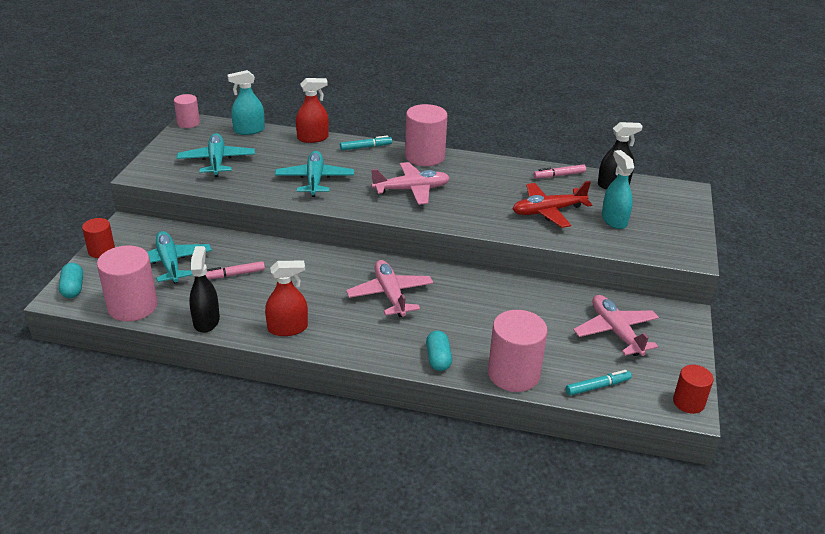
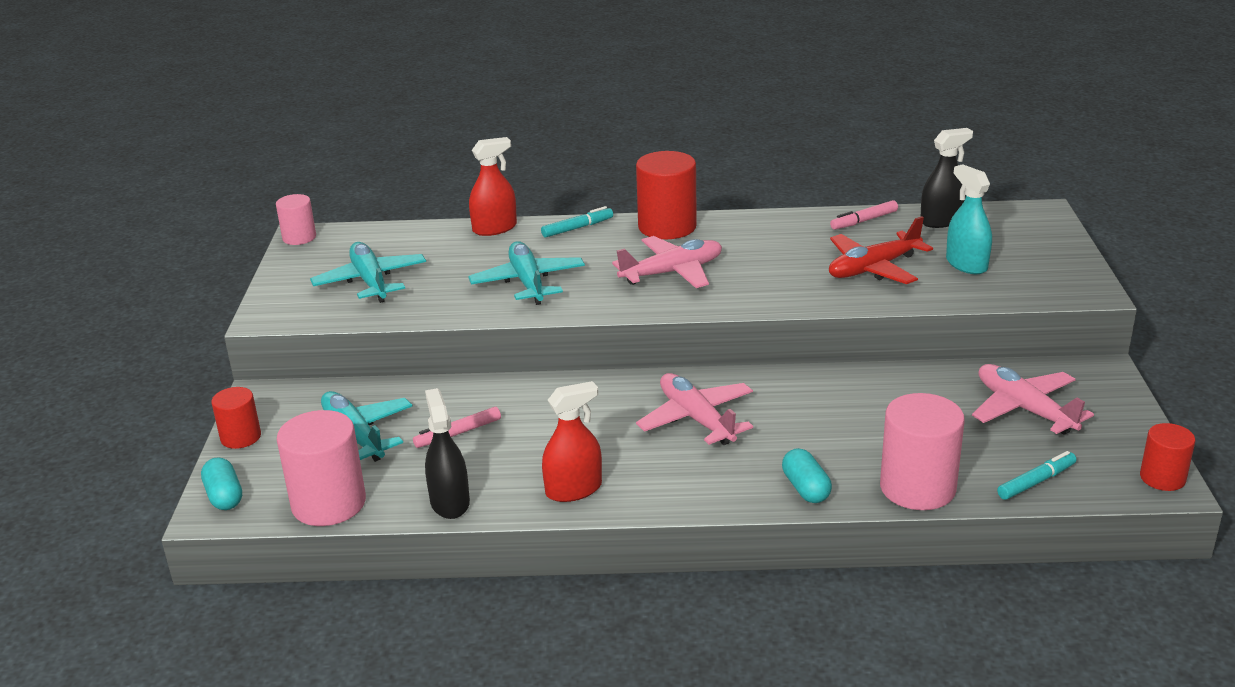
camera: 10 degrees left, 5 degrees down
(249, 130) = (395, 233): turquoise spray bottle -> none
(424, 156) = (667, 227): pink cylinder -> red cylinder

